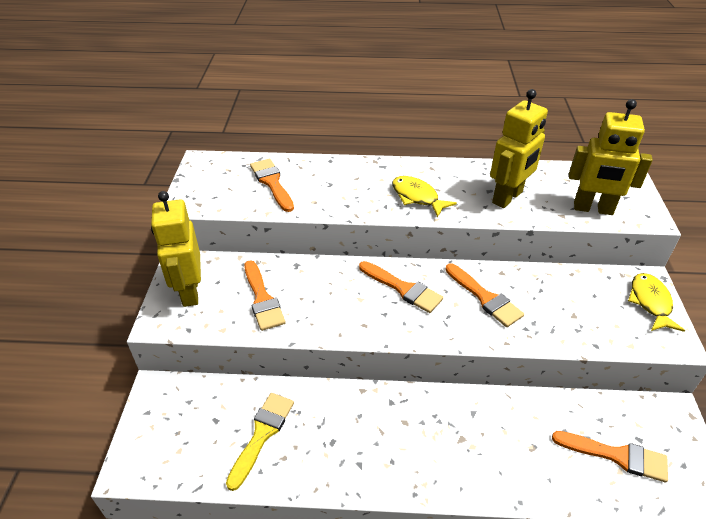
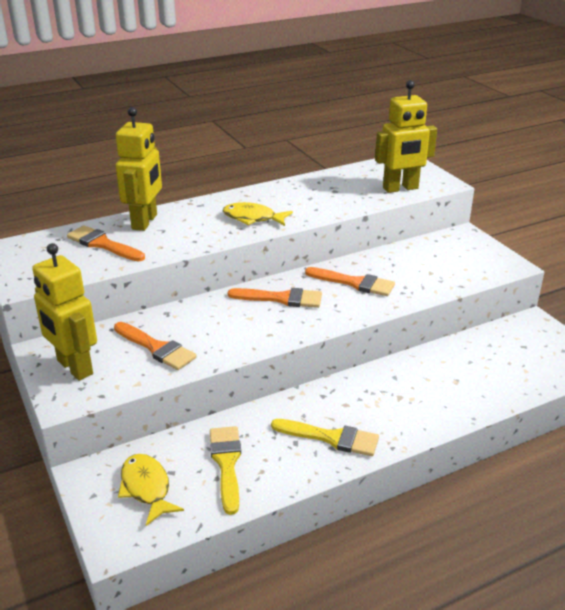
camera: 30 degrees left, 10 degrees down
(366, 453) = (331, 438): none -> yellow brush
(508, 197) = (329, 198): yellow robot -> yellow robot (145, 222)
(616, 456) = (517, 362): orange brush -> none
(650, 302) = (477, 247): yellow fish -> yellow fish (146, 488)

